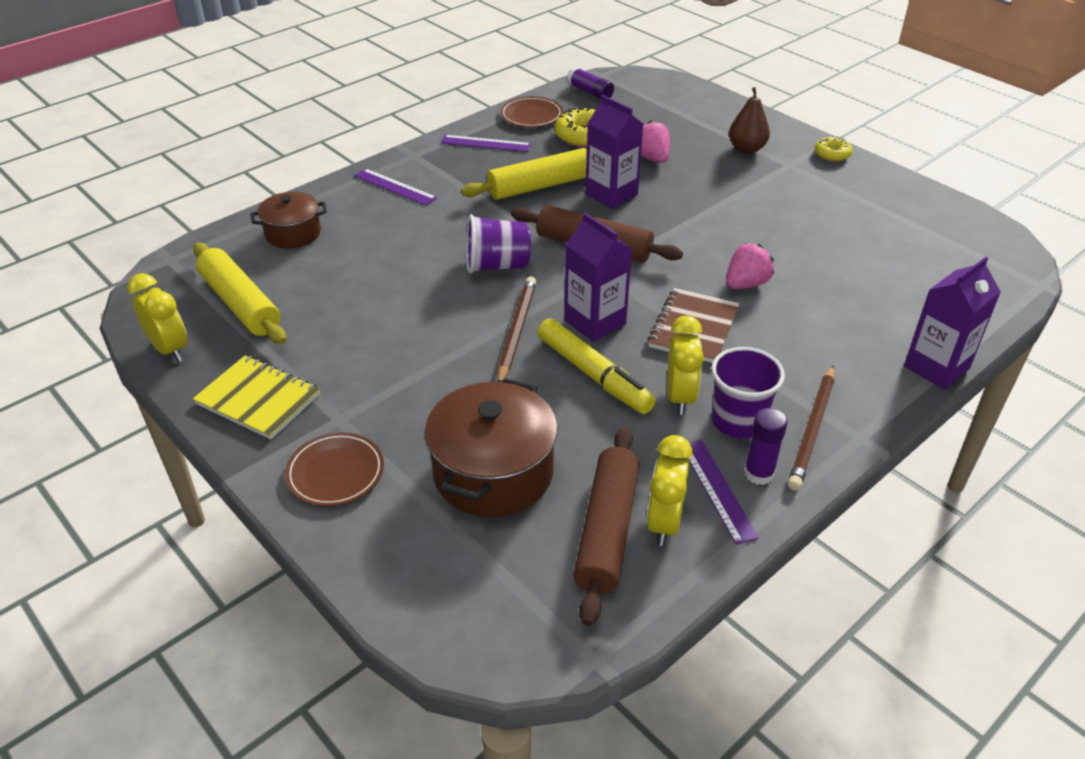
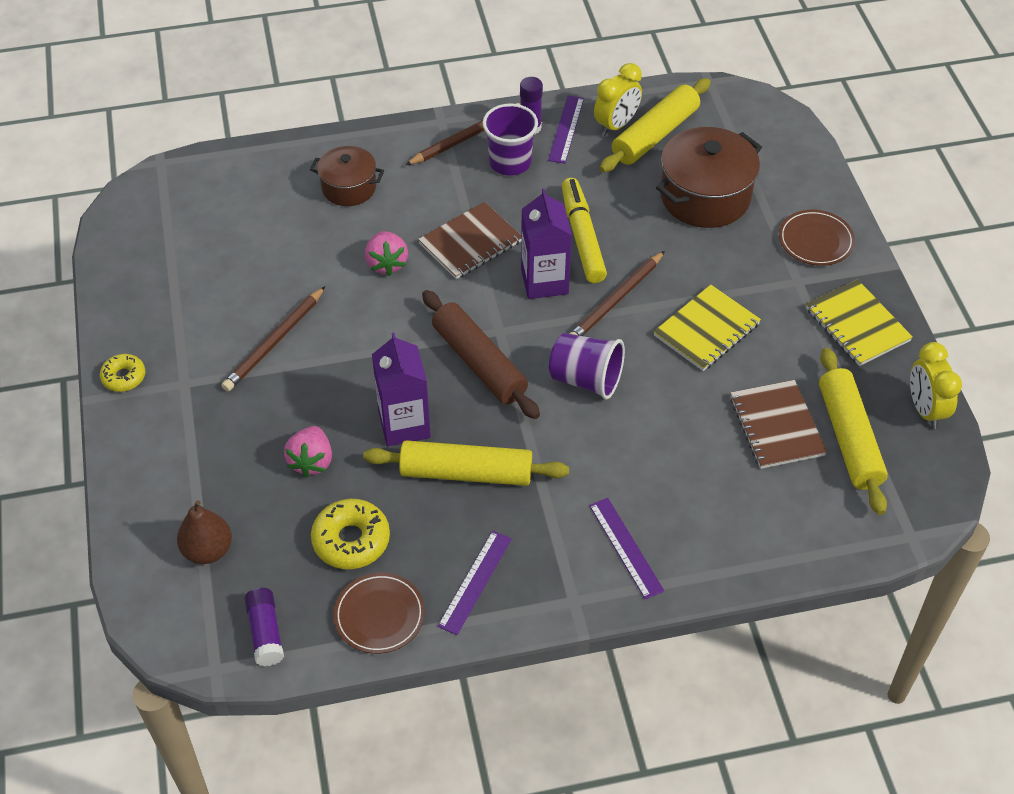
camera: 150 degrees left, 10 degrees up
(293, 233) = (769, 518): brown pot -> brown pot (349, 188)
(311, 290) = (776, 426): none -> brown notebook
(413, 339) = (706, 330): none -> yellow notebook
(485, 143) = (475, 582): purple ruler -> purple ruler turned 75 degrees clockwise
(607, 531) = (655, 135): brown rolling pin -> yellow rolling pin
(680, 397) = (533, 194): yellow clock -> none
(746, 149) = (198, 427): brown pear -> brown pear (208, 550)
(746, 284) = (386, 263): pink strawberry -> pink strawberry turned 90 degrees counterclockwise
(761, 205) = (275, 342): none -> brown pencil
(936, 367) = (331, 139): purple carton -> none

